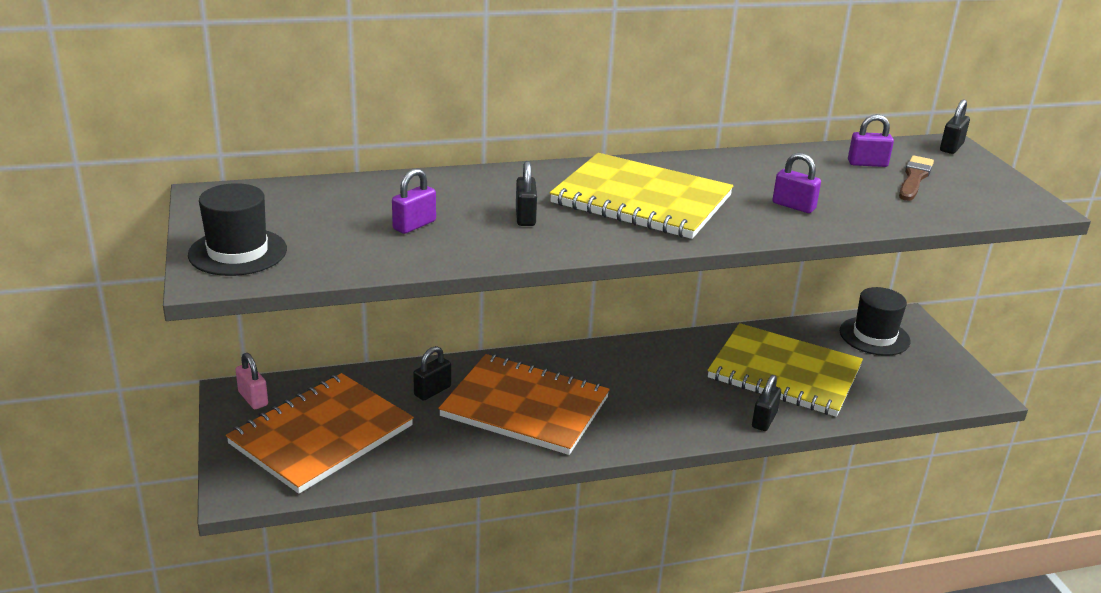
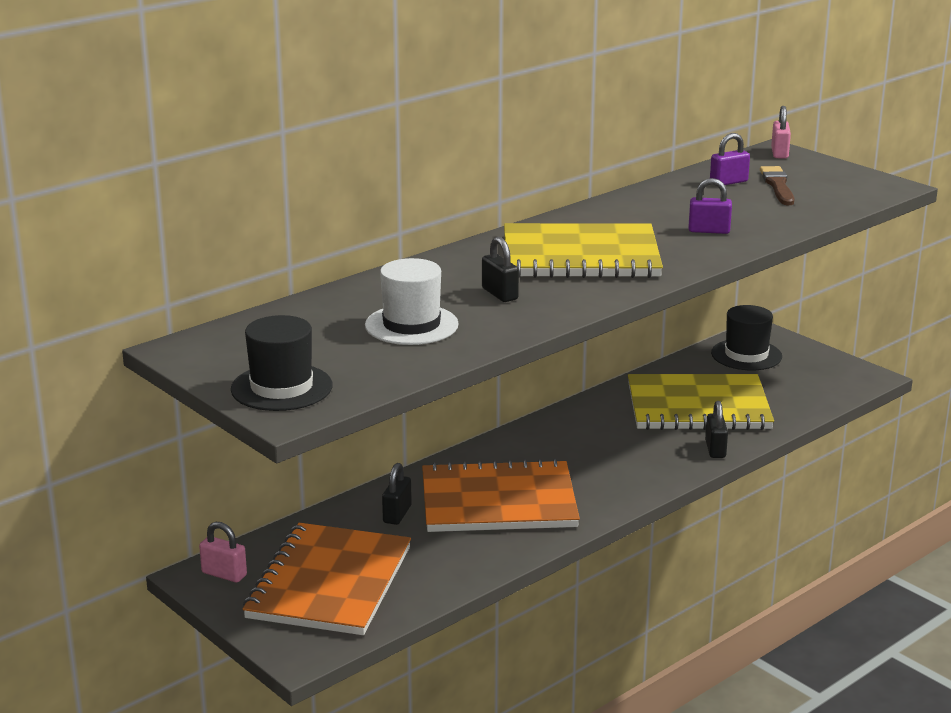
camera: 25 degrees left, 5 degrees down
(414, 225) = (411, 325): purple padlock -> white hat
(951, 147) = (779, 153): black padlock -> pink padlock

